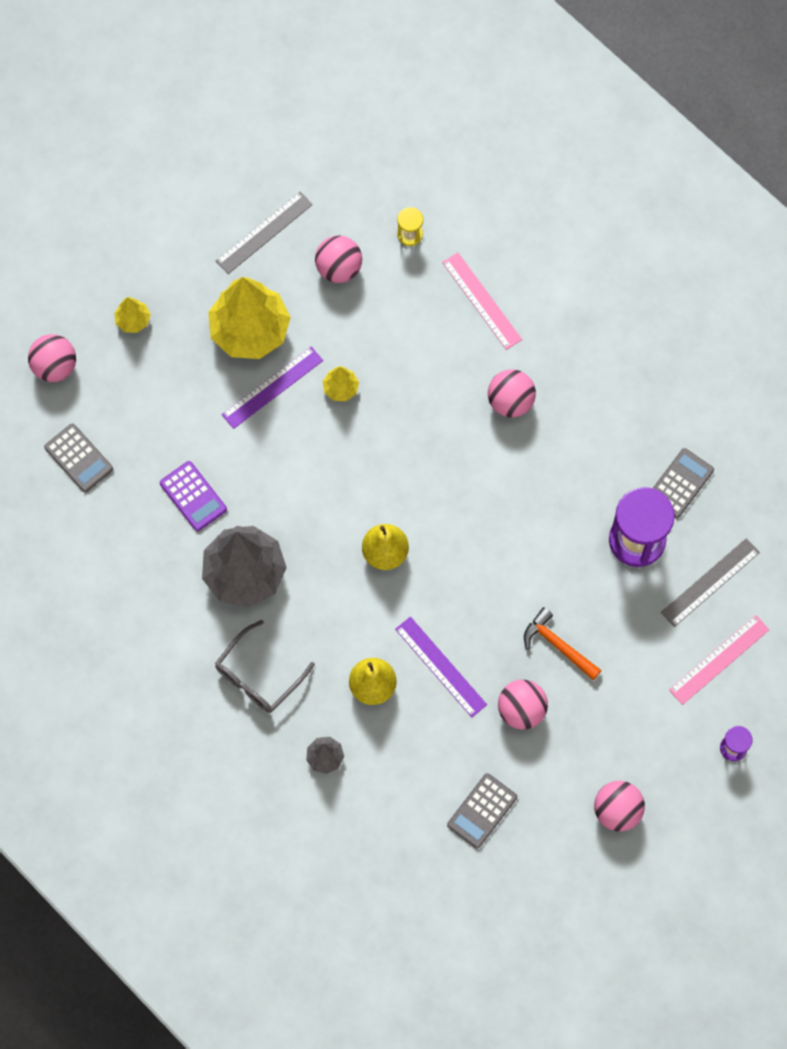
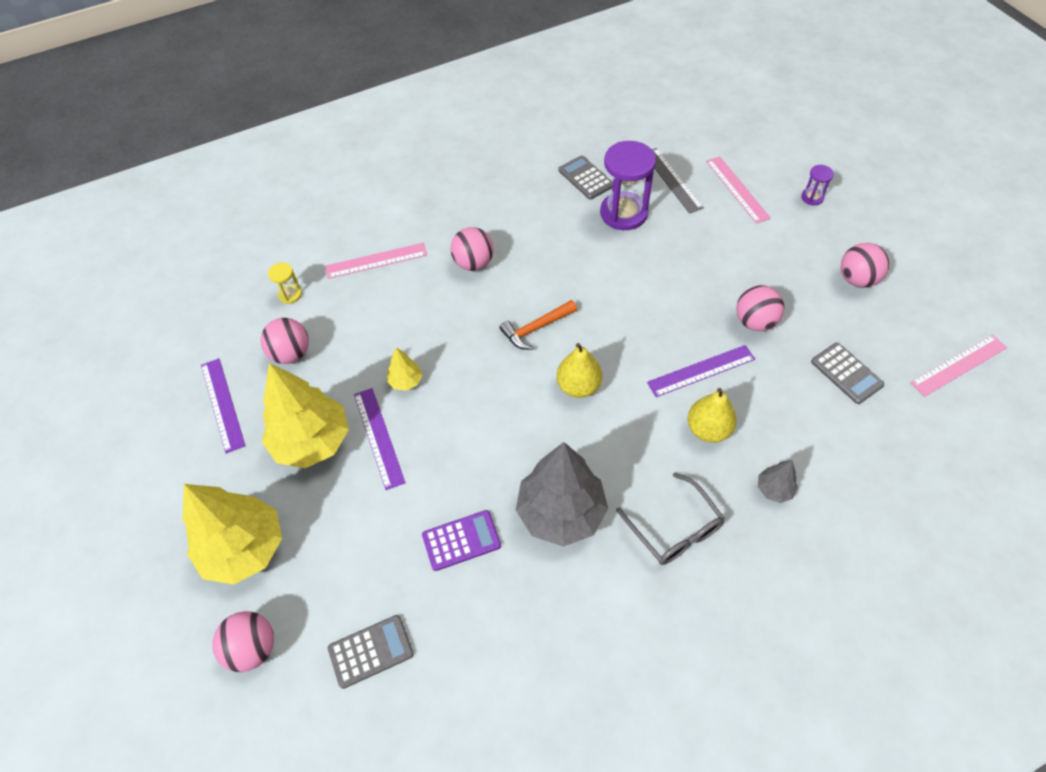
camera: 70 degrees left, 15 degrees down
(133, 320) = (244, 548): yellow tree -> yellow tree, size x2.26
(264, 233) = (222, 404): grey ruler -> purple ruler
(528, 924) = (959, 365): none -> pink ruler
(558, 645) = (701, 283): orange hammer -> orange hammer (536, 328)

